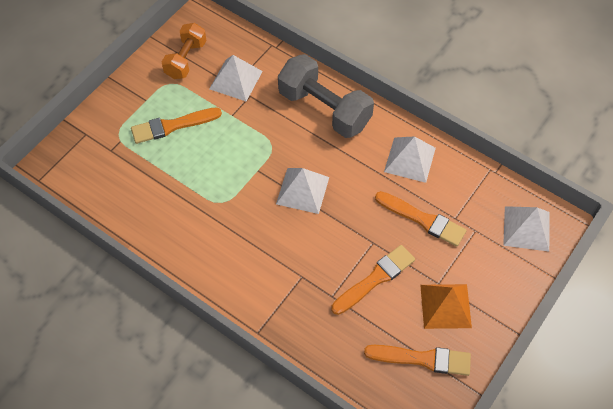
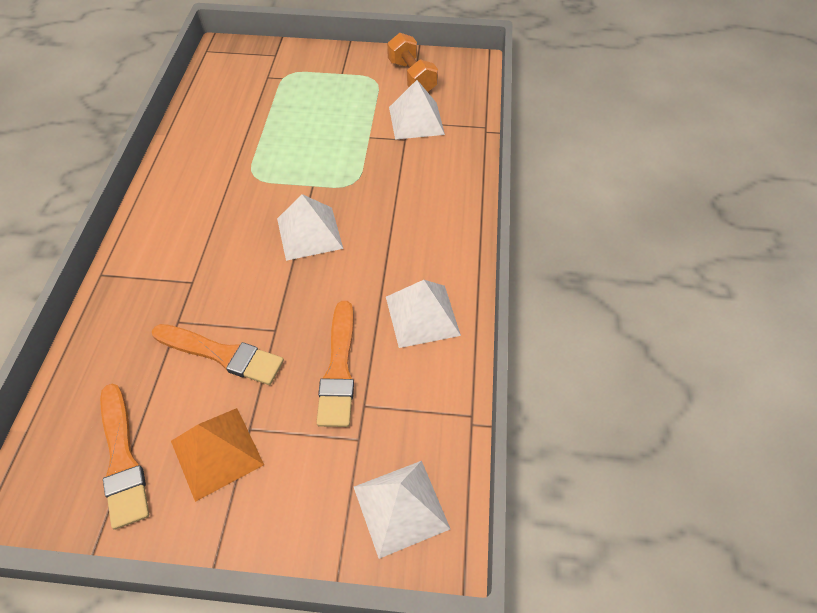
camera: 60 degrees right, 5 degrees down
(172, 126) = (324, 102): orange brush -> none
(186, 59) = (412, 77): orange dumbbell -> orange dumbbell turned 75 degrees clockwise
(324, 109) = (435, 204): grey dumbbell -> none

